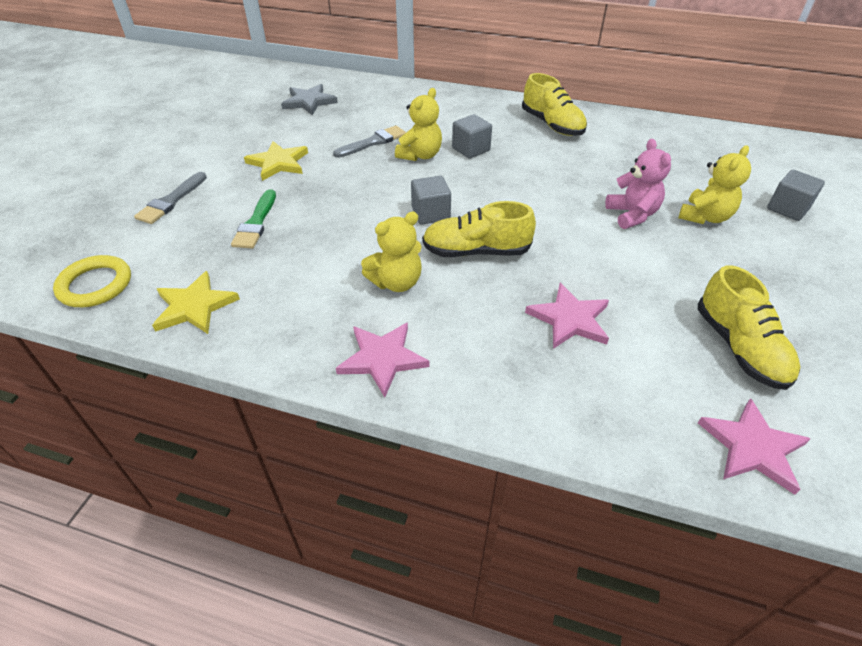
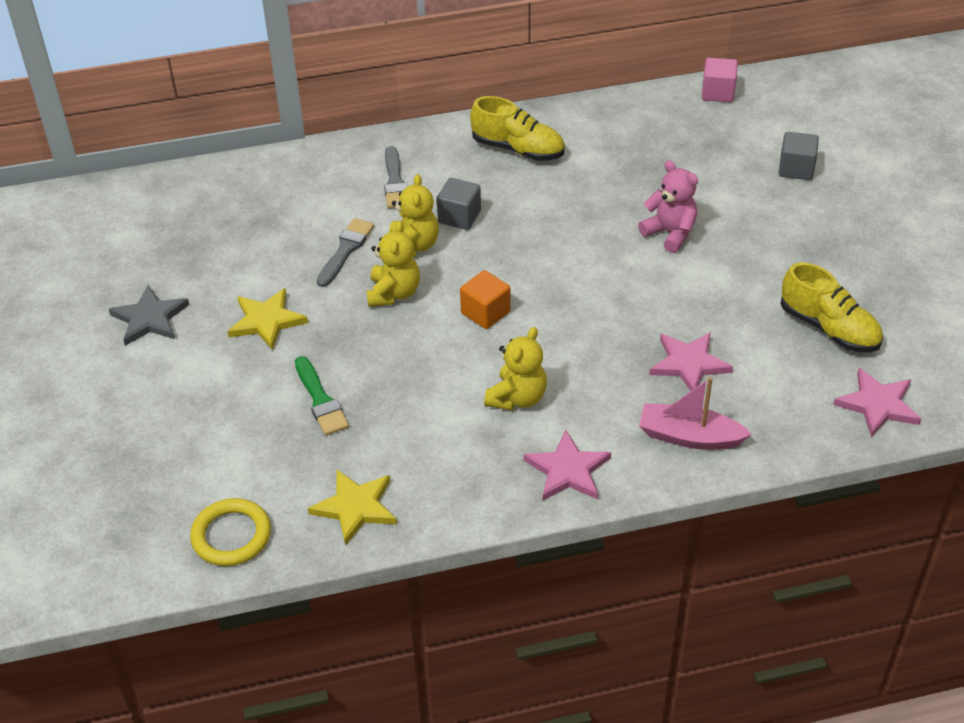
camera: 30 degrees left, 0 degrees up
(171, 201) = (198, 417): grey brush -> grey brush (395, 182)
(309, 102) = (212, 223): grey star -> grey star (150, 318)
(430, 213) = (485, 312): grey cube -> orange cube
(476, 251) = (561, 334): yellow shoe -> none
(519, 383) = (689, 437): none -> pink boat
(704, 217) = (733, 208): yellow teddy bear -> yellow teddy bear (393, 293)
(747, 138) = (718, 93): none -> pink cube

